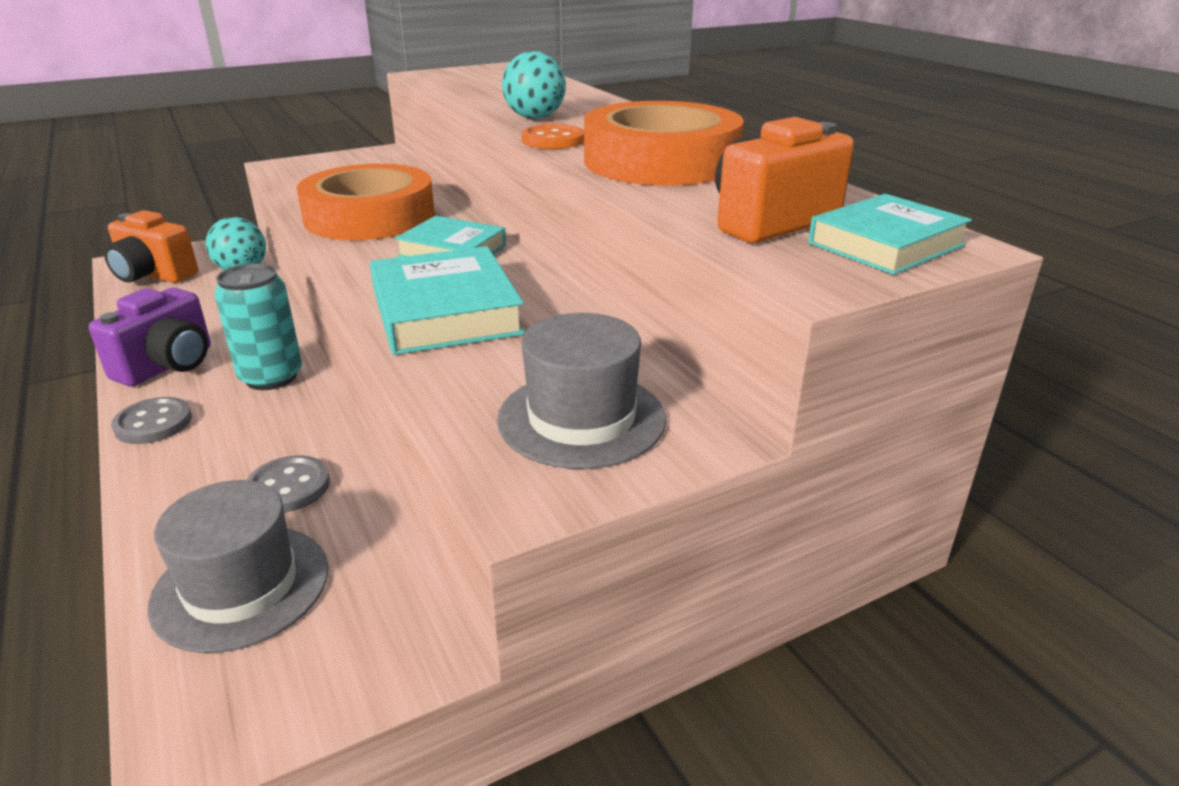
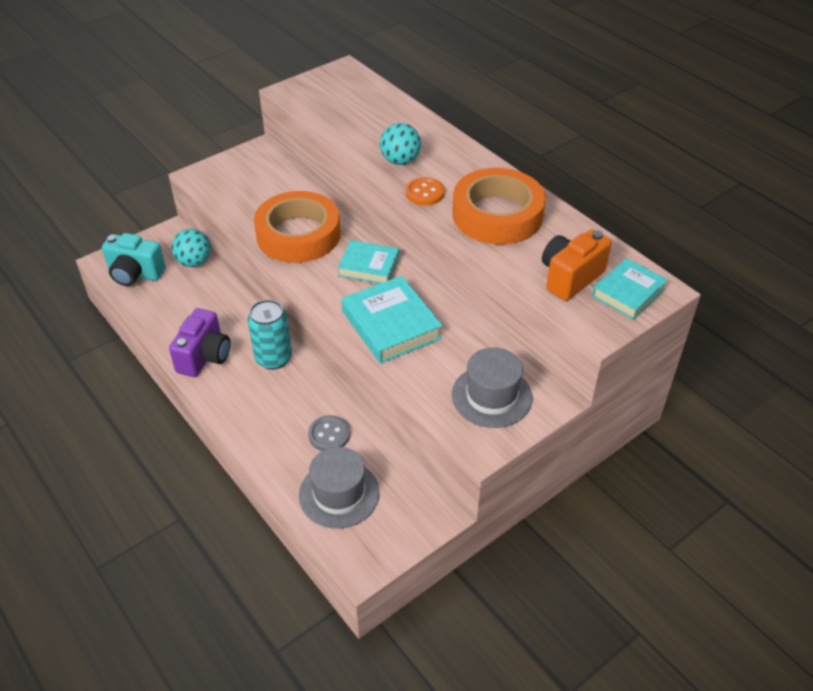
camera: 10 degrees left, 15 degrees up
(153, 423) = (227, 402): grey button -> none
(154, 275) = (135, 274): orange camera -> turquoise camera

